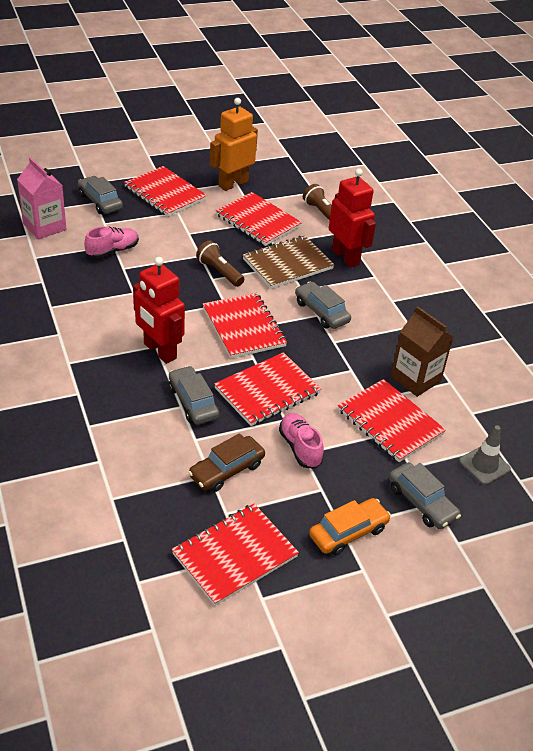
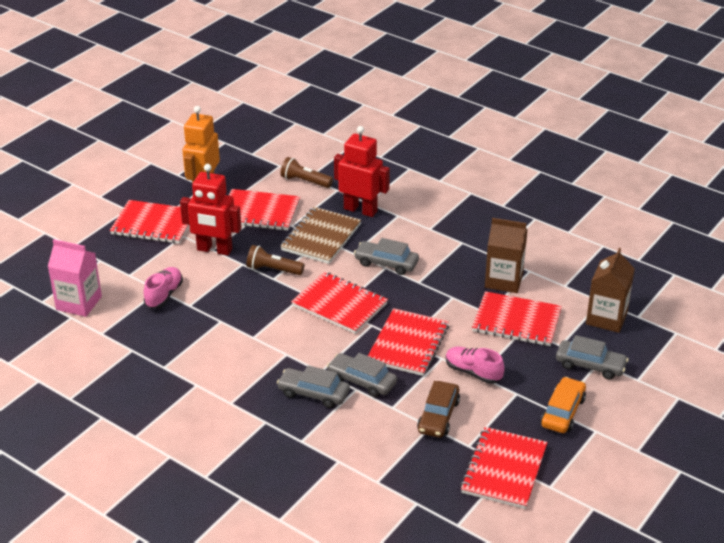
camera: 30 degrees left, 5 degrees down
(100, 201) = (104, 257): grey car -> grey car (313, 393)
(159, 351) = (294, 356): red robot -> red robot (214, 250)
(484, 465) = (606, 318): grey traffic cone -> brown carton

